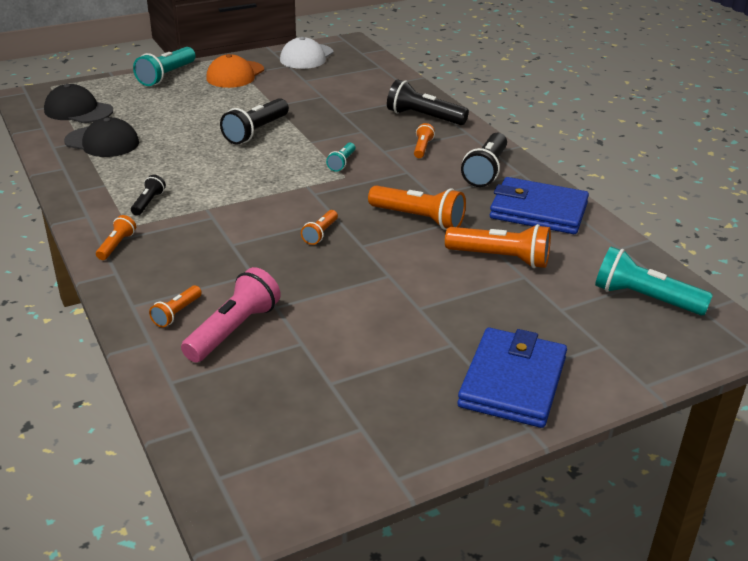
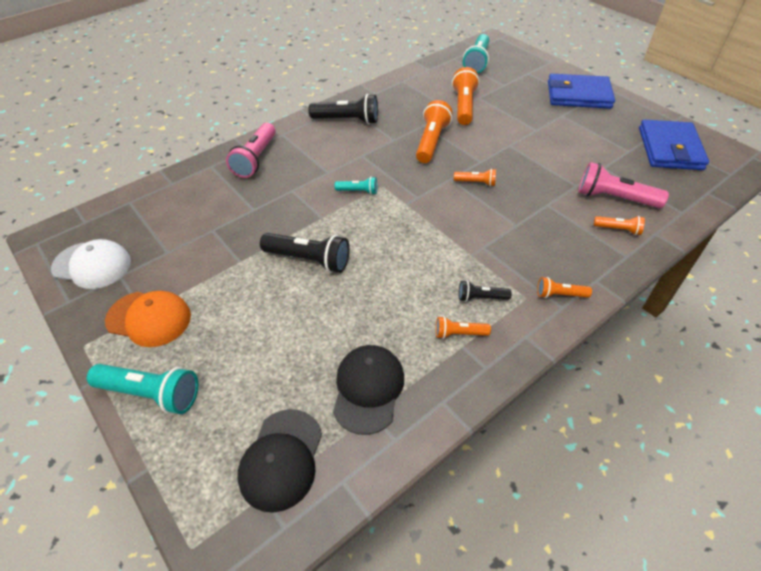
camera: 100 degrees left, 15 degrees up
(422, 148) = (317, 153): orange flashlight -> orange flashlight (459, 334)
(423, 117) = (256, 159): black flashlight -> pink flashlight
(538, 211) = (397, 96): blue wallet -> blue wallet (670, 149)

